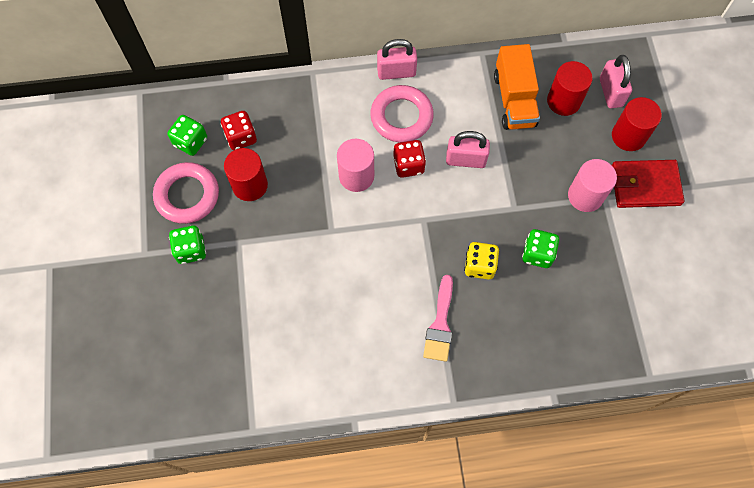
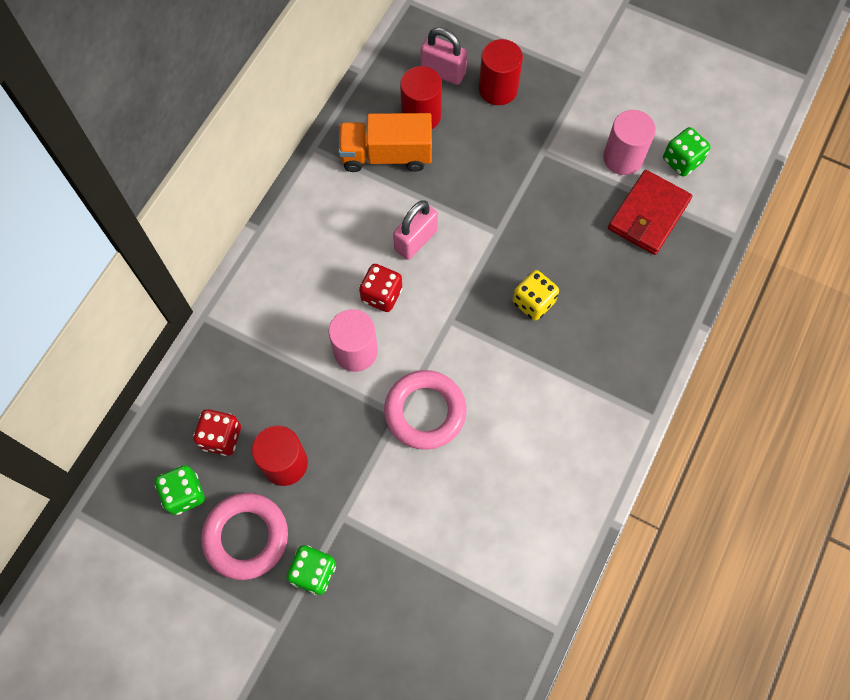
camera: 55 degrees left, 0 degrees up
(396, 72) = (270, 238): pink padlock -> none
(401, 117) = (324, 266): pink ring -> pink ring (425, 412)
(440, 324) = (567, 377): pink brush -> none
(514, 100) = (386, 155): orange truck -> orange truck turned 150 degrees clockwise
(537, 254) = (557, 245): green dice -> green dice (682, 161)
(585, 196) = (530, 165): pink cylinder -> pink cylinder (623, 158)
(645, 185) = (556, 111): red wallet -> red wallet (648, 215)

